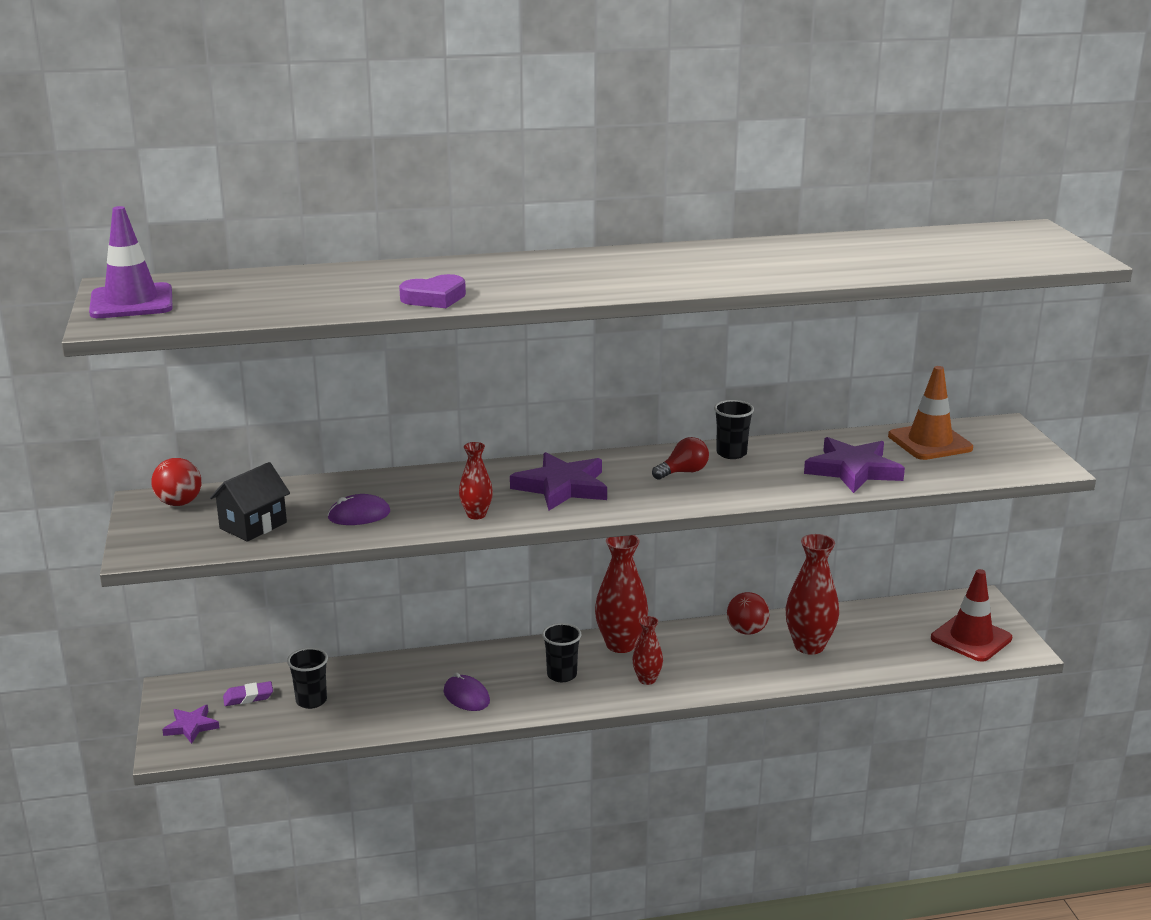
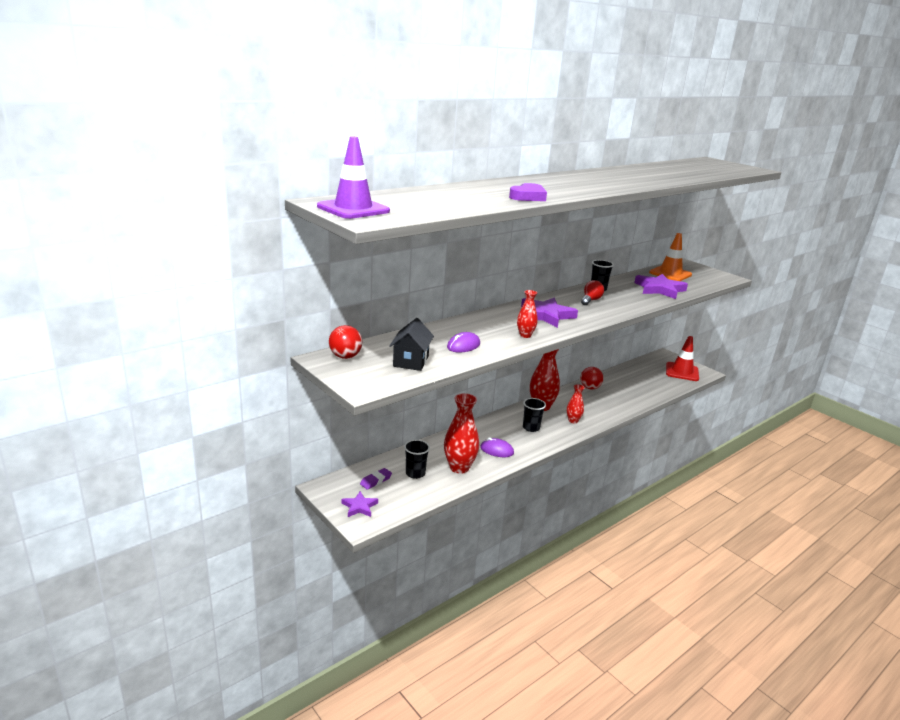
camera: 30 degrees left, 0 degrees up
(809, 646) = (624, 389): red vase -> red vase (459, 467)

